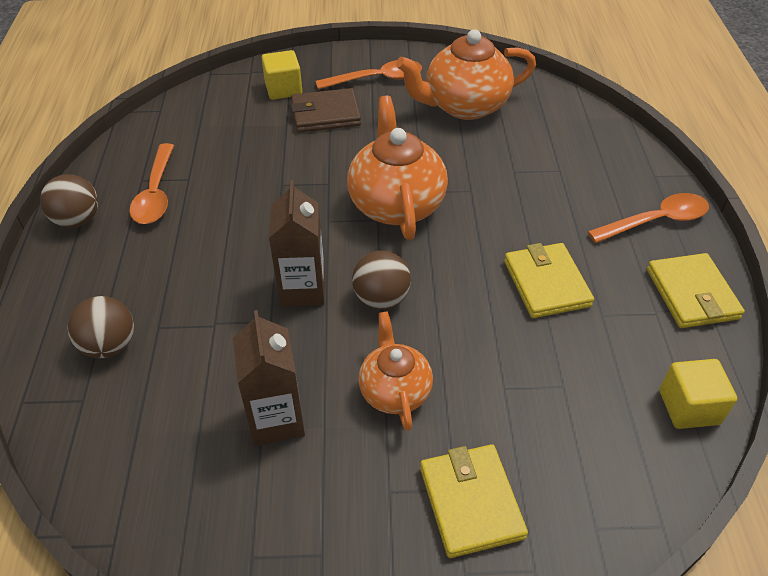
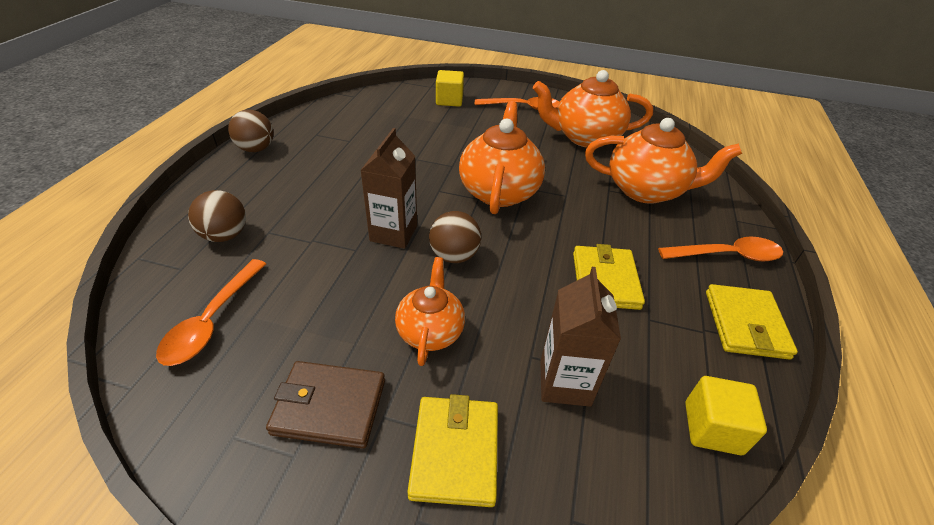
camera: 15 degrees right, 5 degrees down
(156, 193) = (321, 145): orange spoon -> orange spoon (212, 321)
(276, 419) = (319, 326): brown carton -> brown carton (565, 382)
(325, 114) = (472, 121): brown wallet -> brown wallet (329, 407)
(553, 161) = (646, 190): none -> orange teapot

